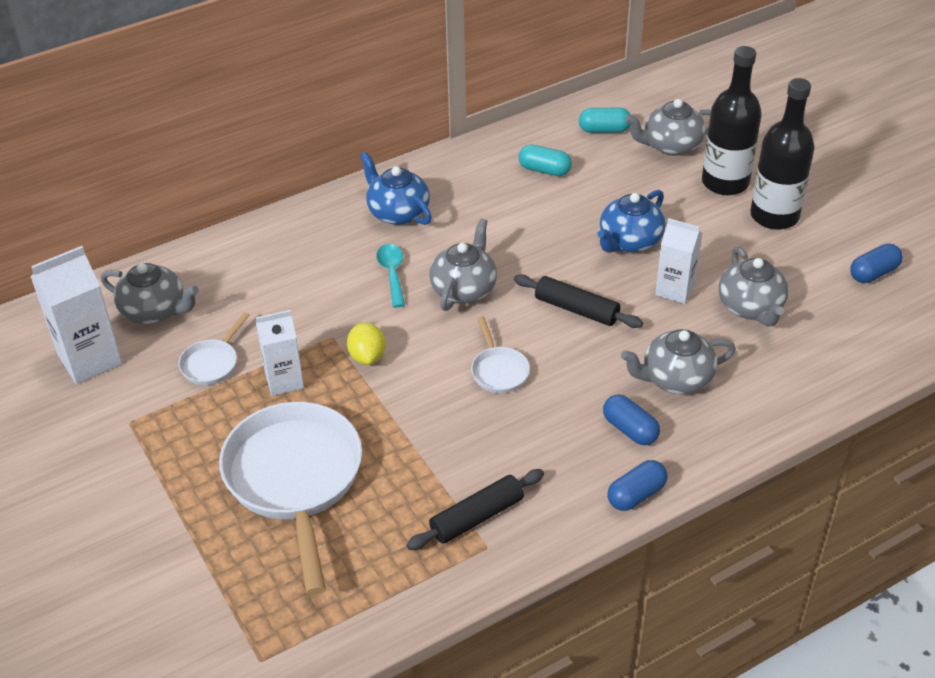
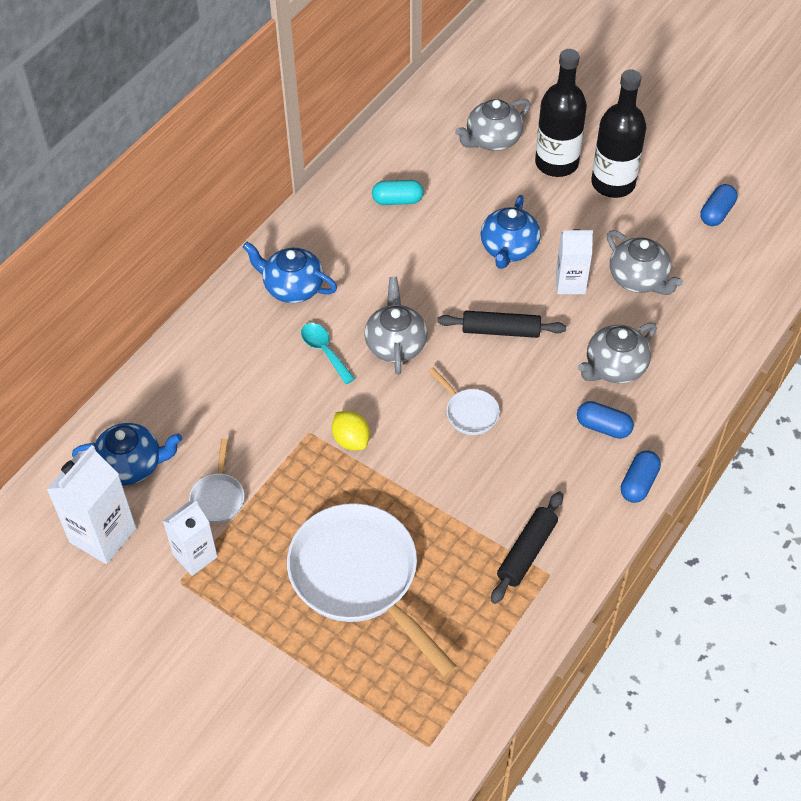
camera: 25 degrees left, 10 degrees up
(155, 311) = (132, 465): grey teapot -> blue teapot
(284, 380) = (293, 490): white carton -> white carton (195, 556)
(604, 130) = (426, 141): turquoise capsule -> none

